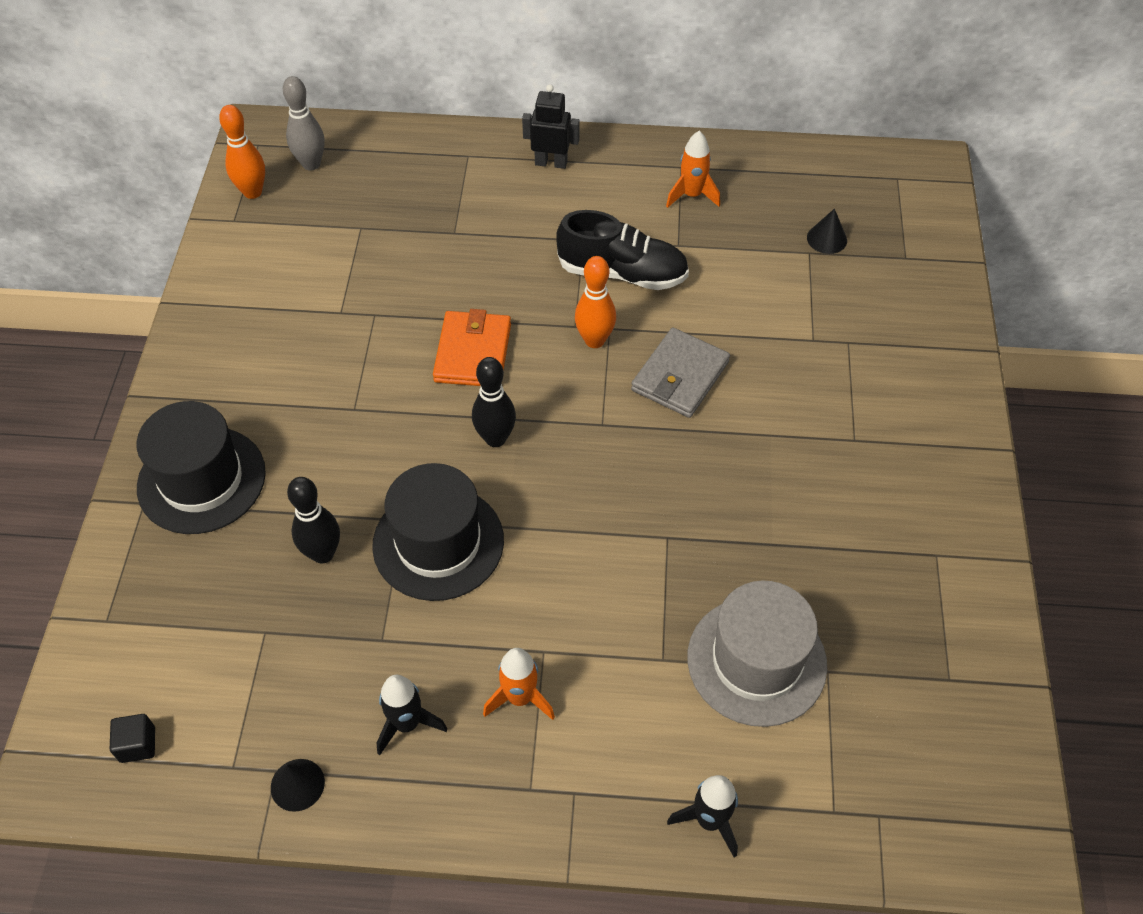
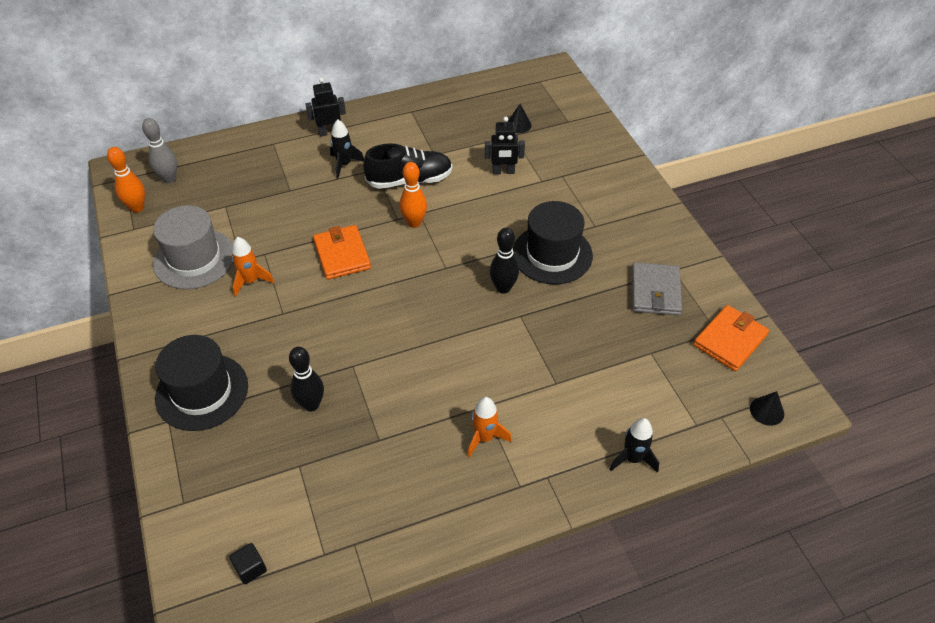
camera: 25 degrees left, 5 degrees down
(297, 784) = (373, 546): black cone -> black cone (766, 411)
(407, 724) = (423, 481): black rocket -> black rocket (344, 165)
(438, 542) = (383, 370): black hat -> black hat (552, 254)
(495, 438) = (384, 298): black bowling pin -> black bowling pin (503, 288)
(680, 376) = (477, 225): grey wallet -> grey wallet (655, 291)
(692, 195) = (426, 125): orange rocket -> orange rocket (251, 281)
(756, 661) = (609, 362): grey hat -> grey hat (194, 259)
(763, 306) = (503, 171): none -> black robot
(962, 702) = (730, 340): none -> orange wallet

